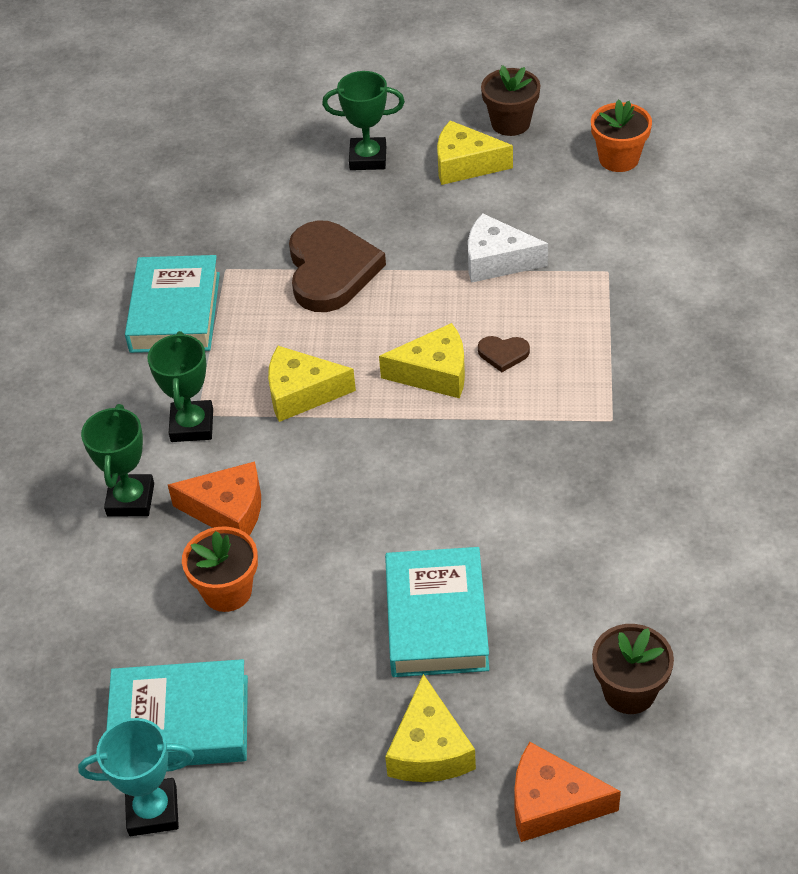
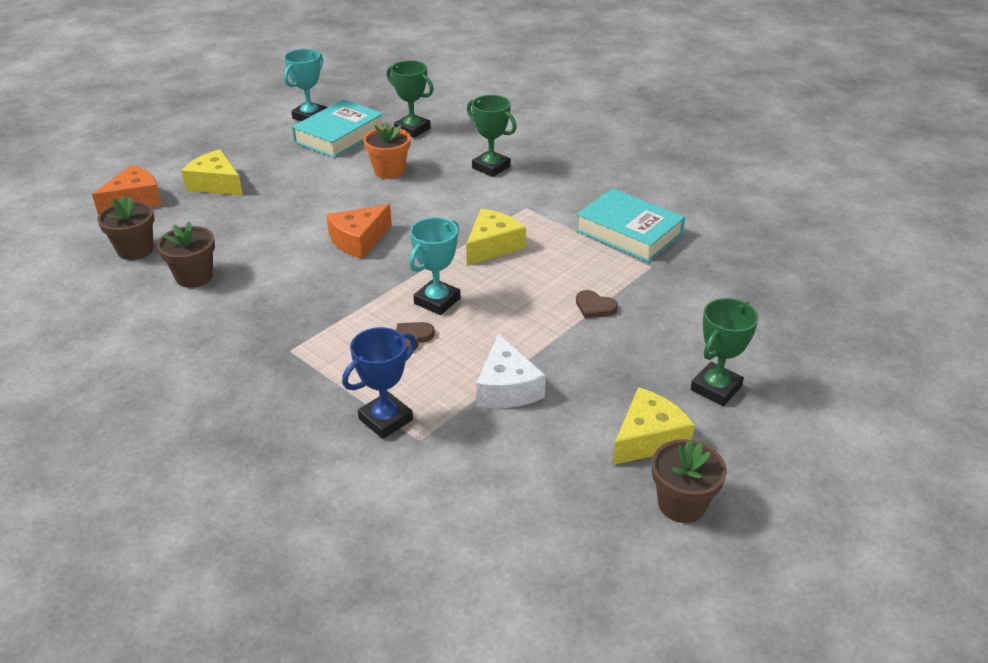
camera: 125 degrees right, 10 degrees down
(192, 425) = (519, 202): green trophy -> green trophy (412, 129)
(228, 511) = (439, 190): orange cheese -> orange cheese (359, 240)
(331, 270) = (594, 307): brown heart -> brown heart, size x0.43
(434, 373) = (437, 301): yellow cheese -> turquoise trophy
(436, 619) = (273, 217): turquoise book -> none
(497, 260) = (507, 388): white cheese -> white cheese turned 120 degrees clockwise
(606, 588) = (194, 276): none -> brown flower pot
(612, 302) = (385, 419): none -> blue trophy
(618, 159) = (547, 546): orange flower pot -> none

